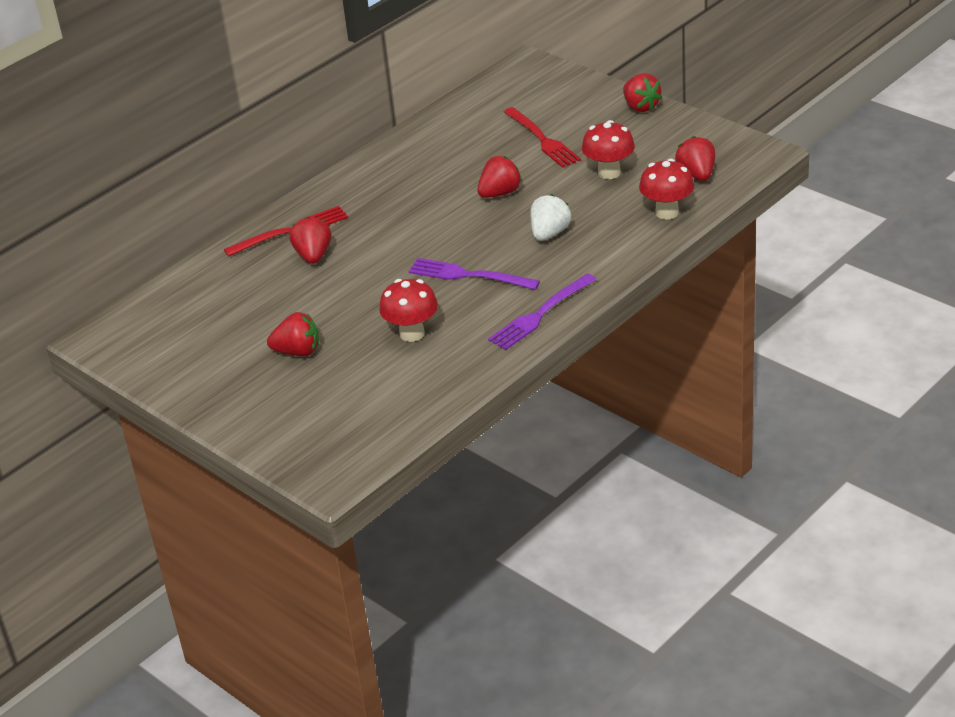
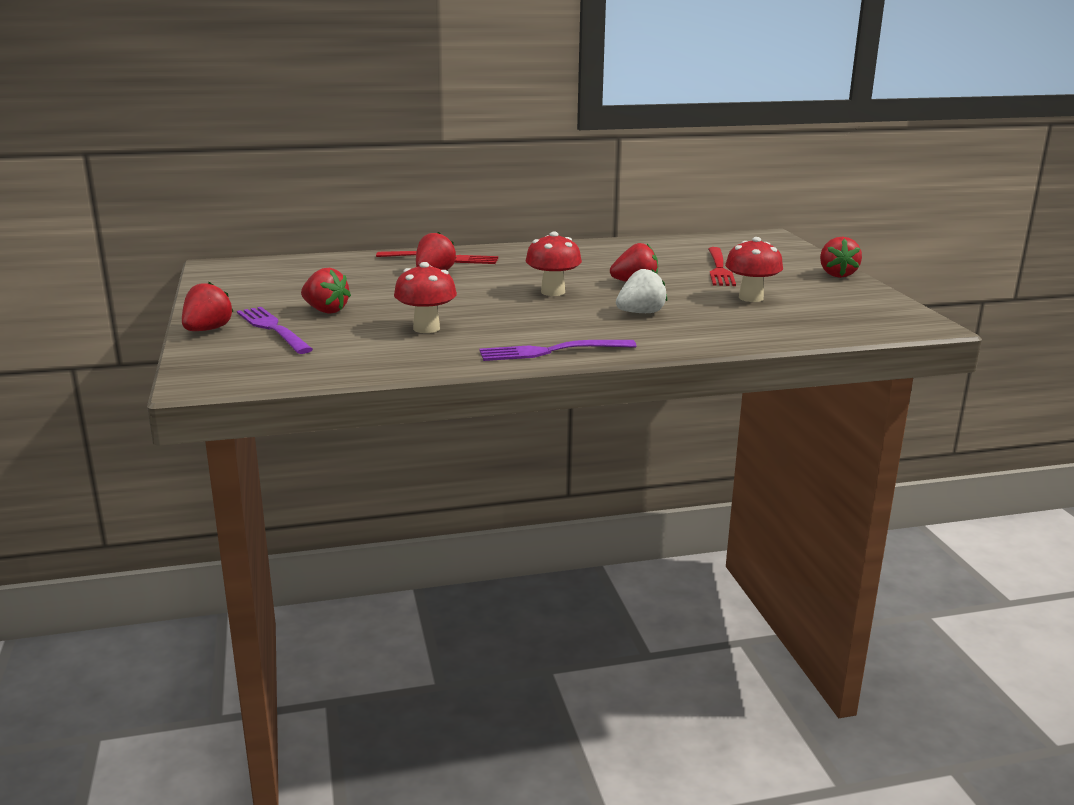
camera: 30 degrees right, 15 degrees down
(469, 275) = (531, 314): purple fork -> purple fork (273, 329)
(667, 212) = (771, 331): red mushroom -> red mushroom (553, 292)
(697, 175) = (836, 320): red strawberry -> red strawberry (207, 330)

